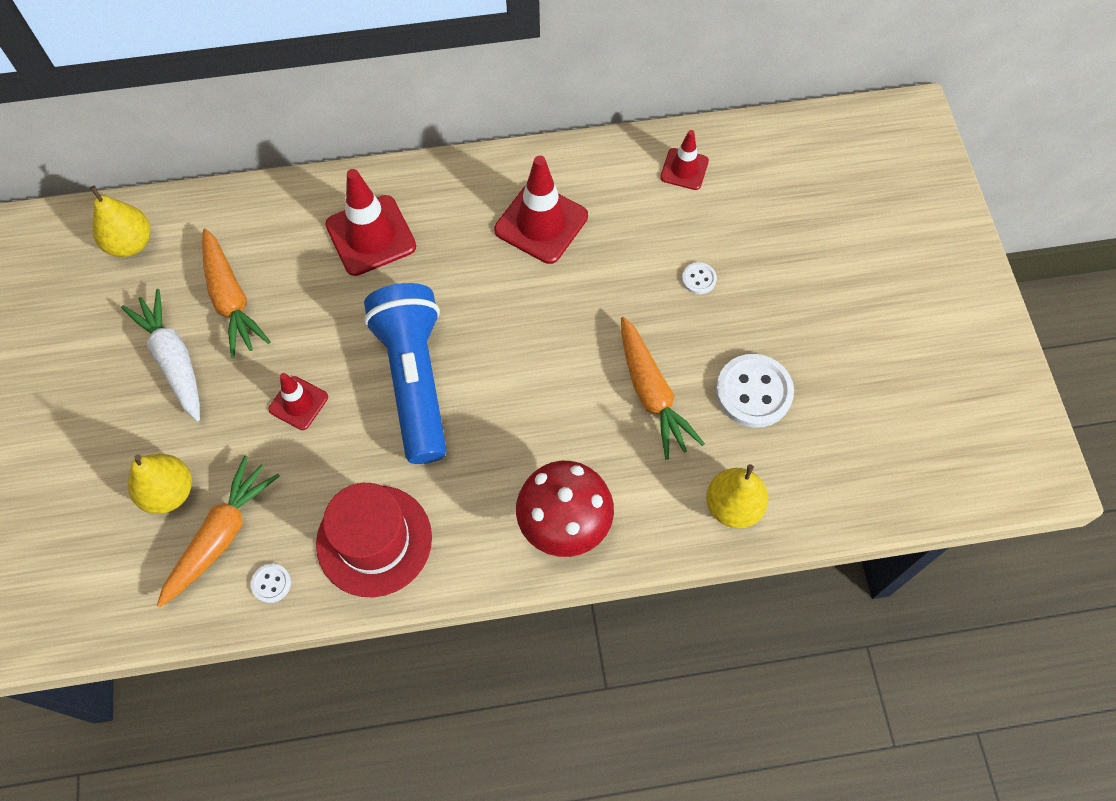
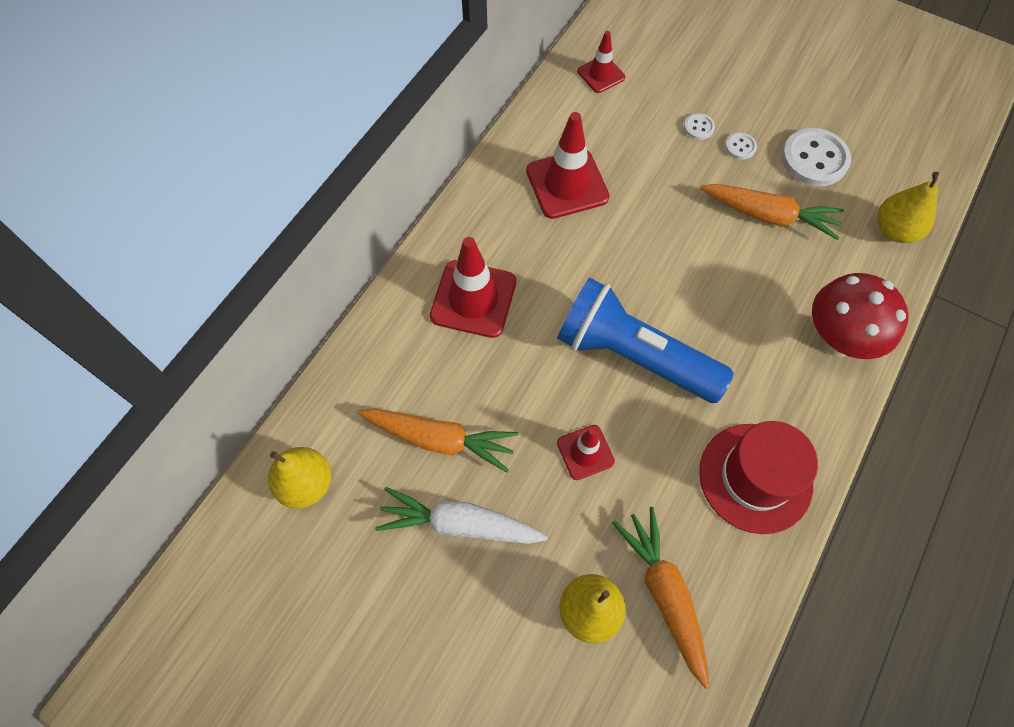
camera: 50 degrees left, 0 degrees up
(271, 583) = (739, 582): white button -> white button (740, 147)

